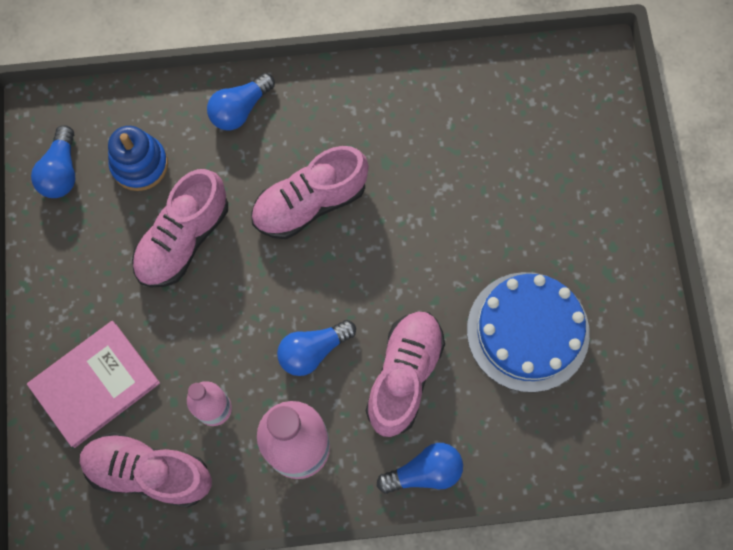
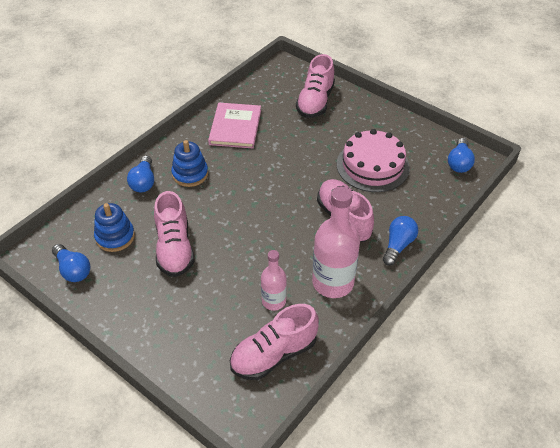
camera: 45 degrees left, 25 degrees down
(95, 384) = (199, 342): pink book -> pink book (235, 127)
(301, 144) = (190, 174): none -> blue stacking toy
(310, 203) = (221, 191): pink shoe -> pink shoe (315, 102)
(313, 350) = (292, 242): blue light bulb -> blue light bulb (459, 163)
(527, 331) = (372, 165): blue cake -> pink cake

